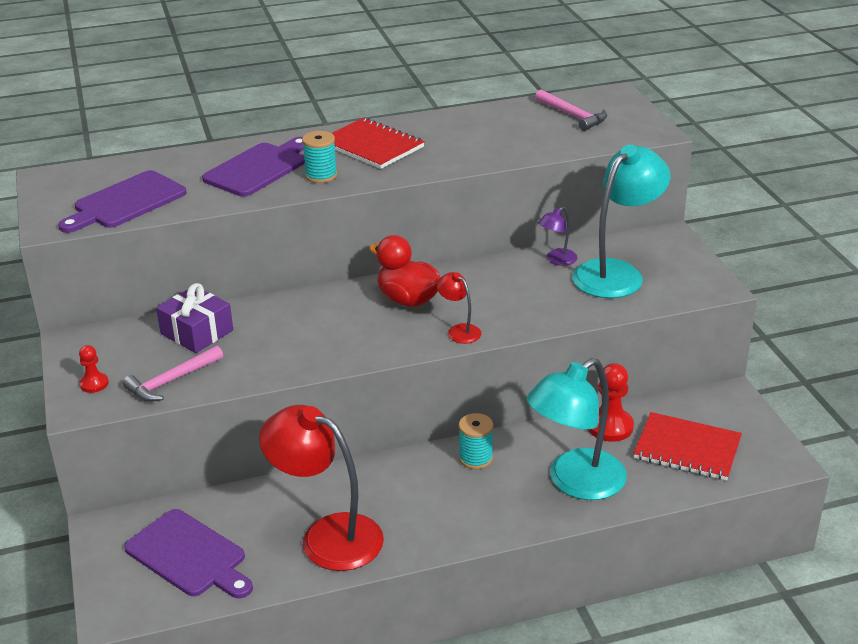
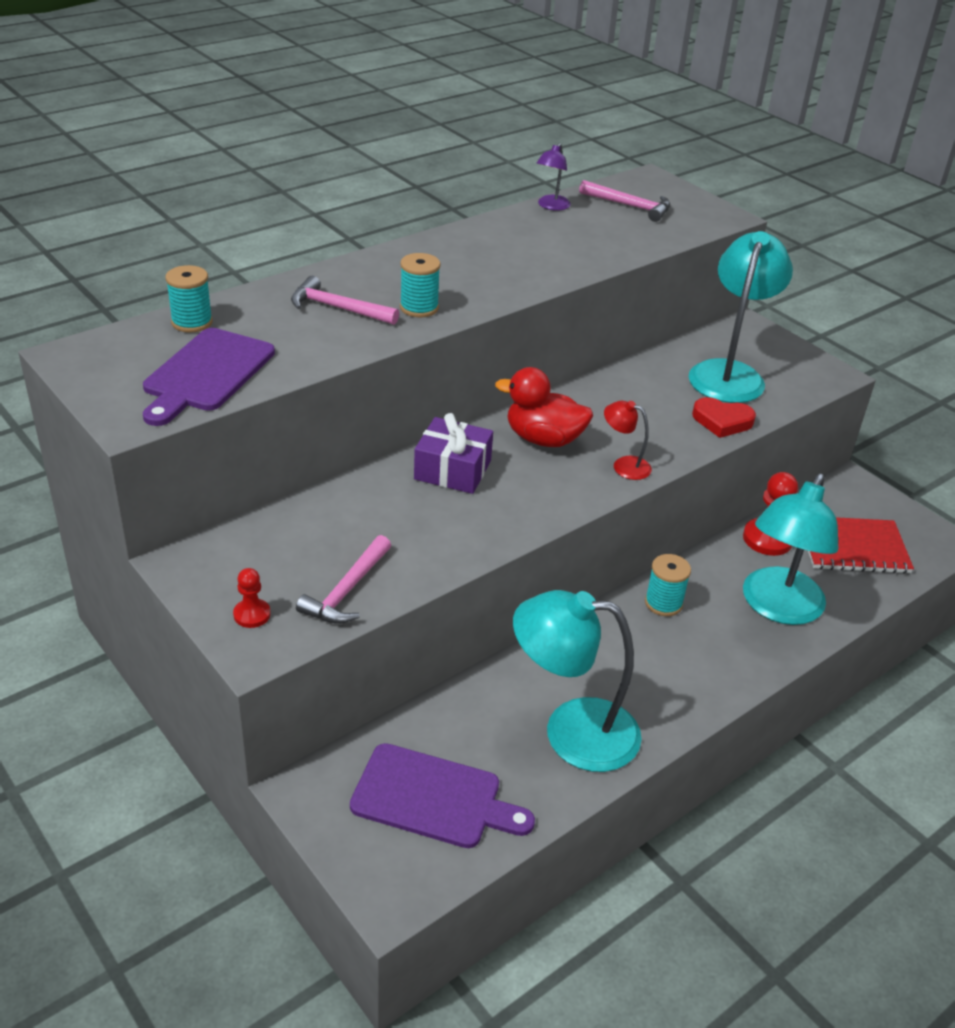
camera: 25 degrees left, 5 degrees up
(145, 165) = (192, 322): none -> turquoise spool
(197, 332) = (332, 522): purple gift -> purple gift (452, 470)
(258, 168) = (338, 308): purple cutting board -> pink hammer
(327, 536) = (571, 732): red lamp -> turquoise lamp
(372, 146) = (447, 264): red notebook -> none
(557, 260) = (661, 368): purple lamp -> purple lamp (551, 206)
(576, 310) = (722, 421): none -> red heart

